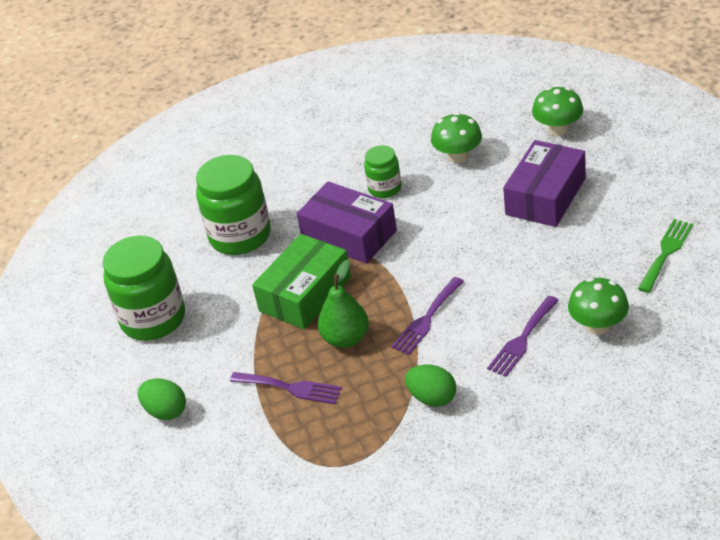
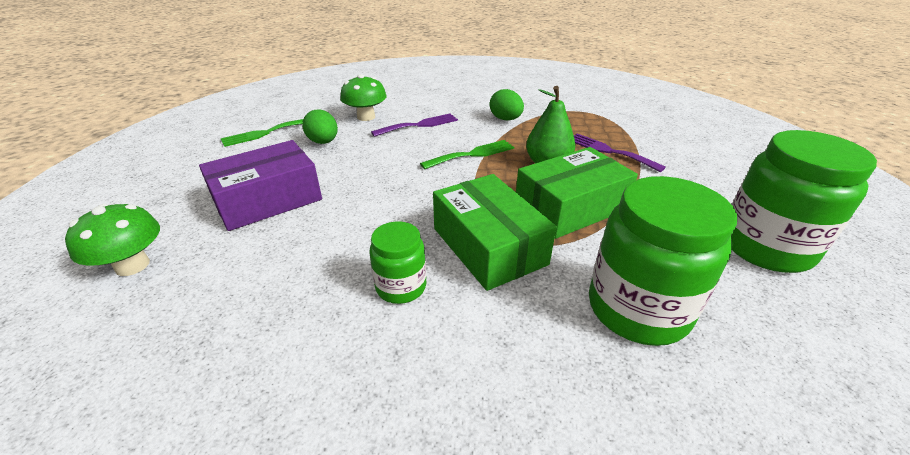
camera: 160 degrees left, 5 degrees down
(166, 411) = (729, 169): green egg -> green egg (323, 142)
(349, 235) = (489, 246): purple box -> green box
(426, 319) = (472, 154): purple fork -> green fork
(458, 156) = (272, 288): green mushroom -> none

